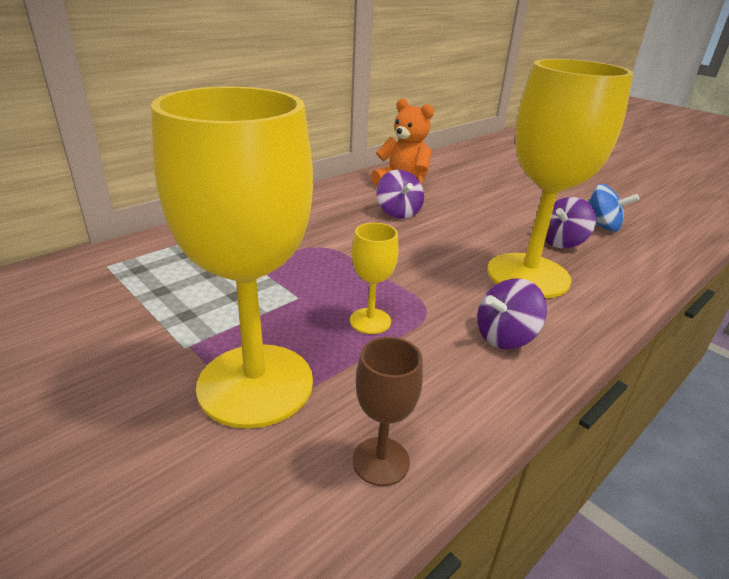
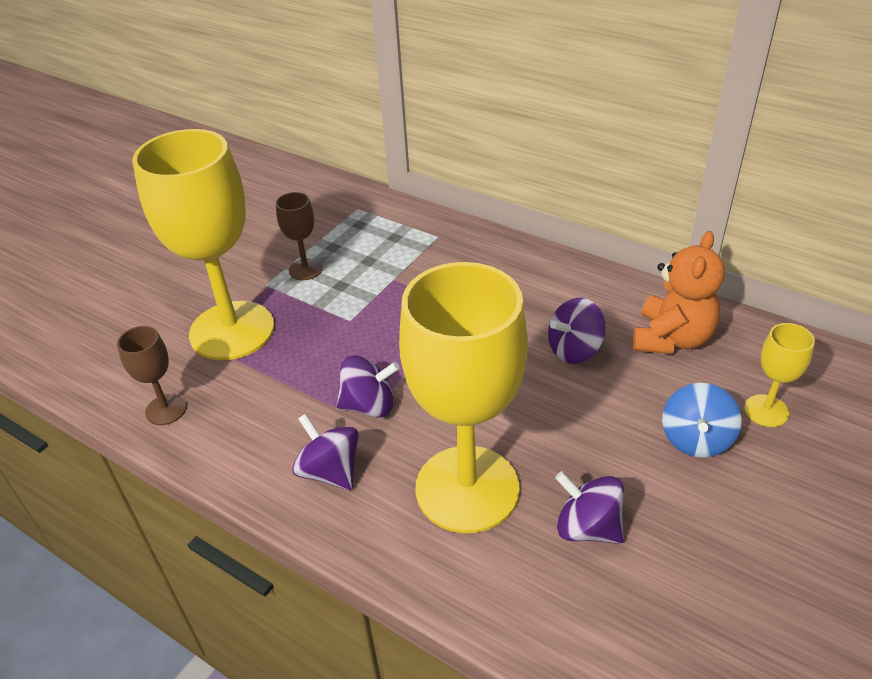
camera: 80 degrees right, 10 degrees up
(184, 314) = (305, 269): none -> brown goblet
(370, 321) = (327, 372): yellow goblet -> yellow goblet (766, 411)
(426, 304) = (369, 405): none -> purple spinning top
(601, 226) = (685, 587): blue spinning top -> blue spinning top (696, 439)

